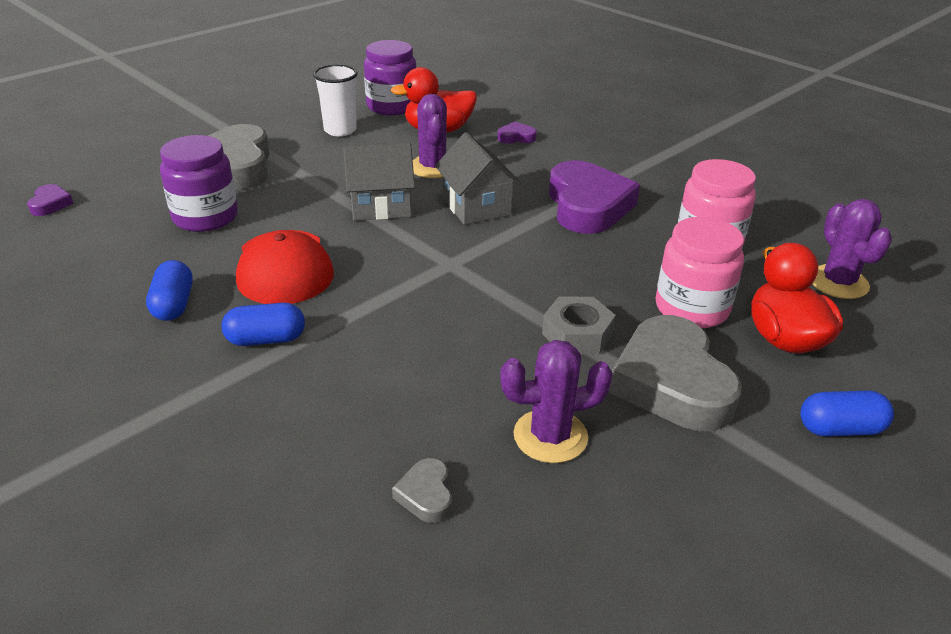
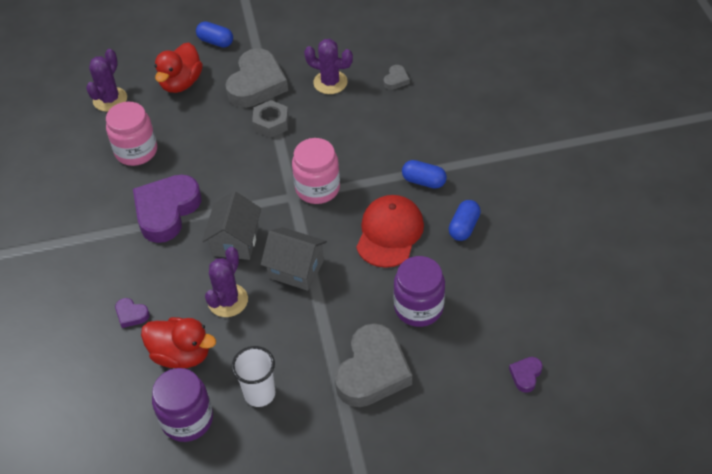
camera: 145 degrees left, 15 degrees up
(691, 308) = (201, 115): pink jar -> pink jar (317, 188)

